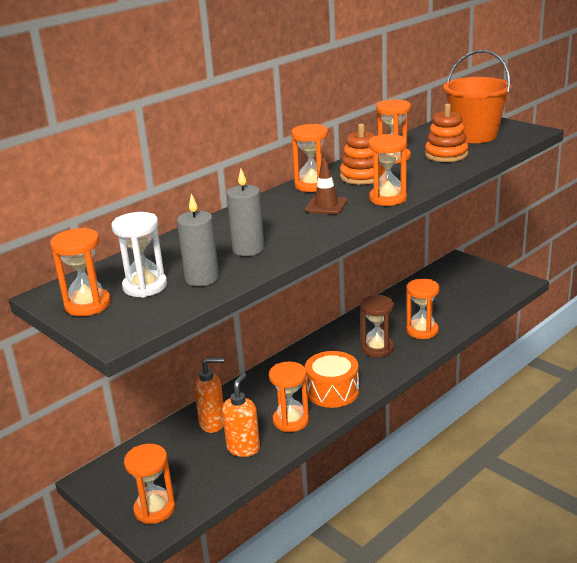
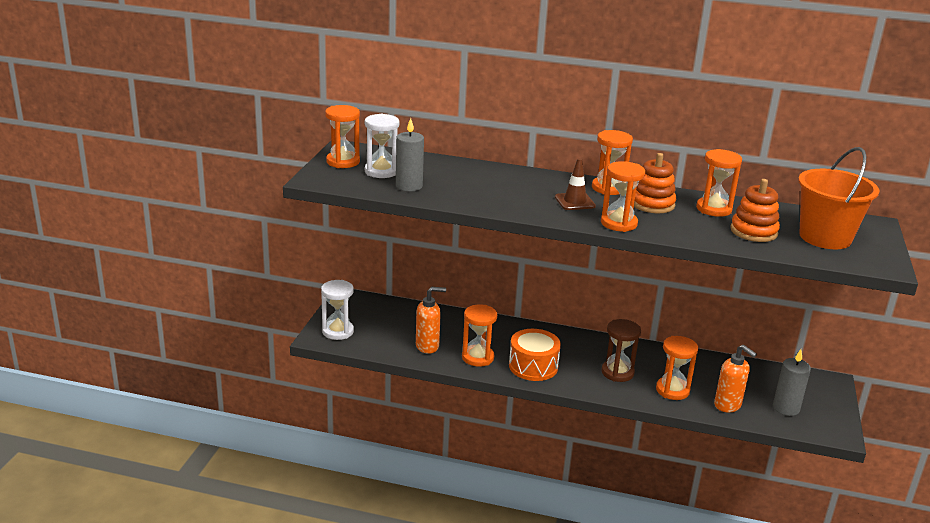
camera: 55 degrees right, 0 degrees up
(154, 509) = (338, 331): orange hourglass -> white hourglass
(213, 423) = (444, 324): orange soap dispenser -> orange soap dispenser (728, 405)
(248, 249) = (467, 190): grey candle -> grey candle (786, 408)

